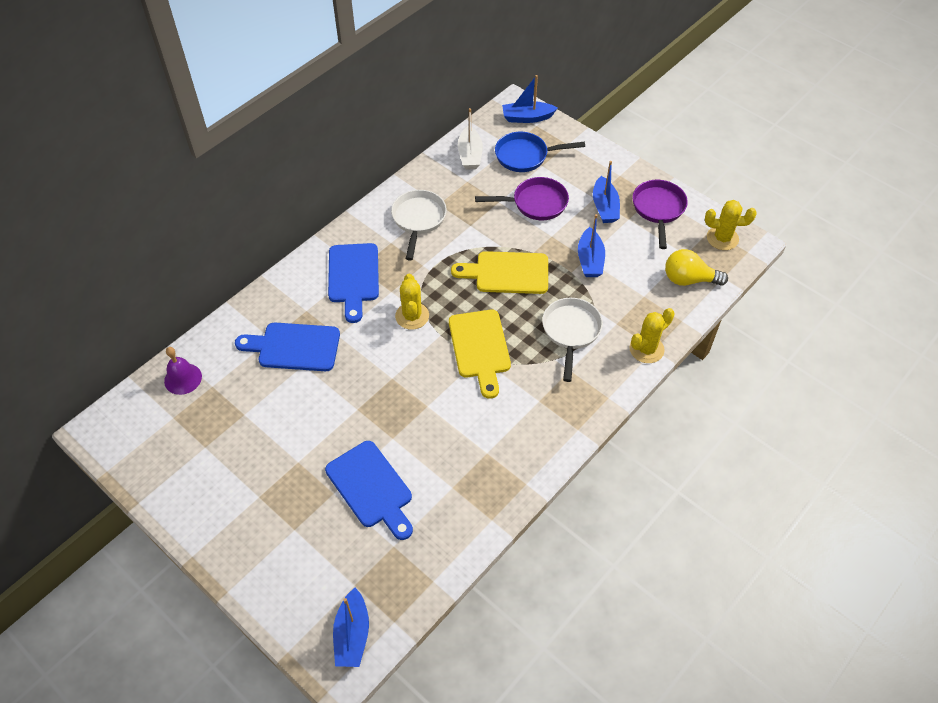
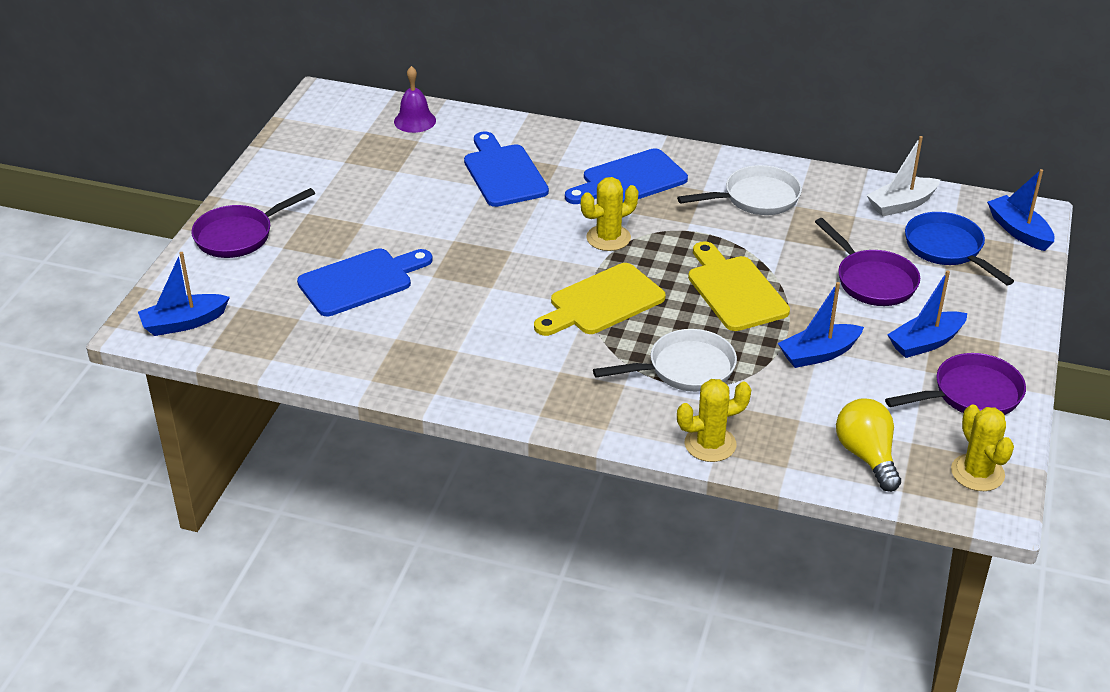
camera: 65 degrees right, 15 degrees down
(258, 557) = (239, 235): none -> purple pan
(371, 488) = (360, 281): blue cutting board -> blue cutting board turned 150 degrees counterclockwise
(646, 349) = (710, 444): yellow cactus -> yellow cactus turned 45 degrees counterclockwise

